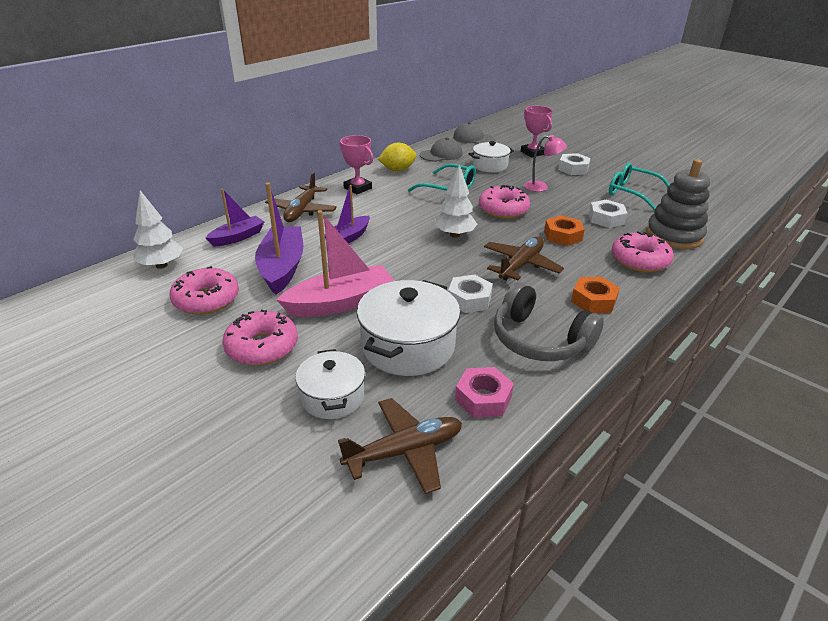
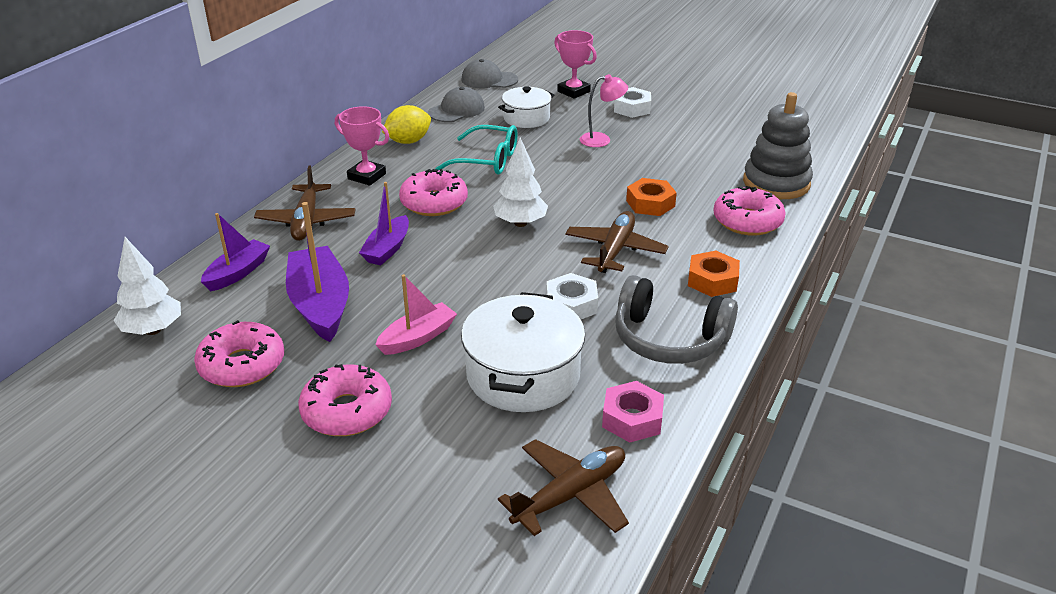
camera: 15 degrees left, 0 degrees up
(332, 397) = (461, 453): white pot -> none
(340, 303) = (417, 338): pink boat -> pink boat, size x0.61
(503, 210) = (567, 179): pink donut -> pink donut (434, 203)
(606, 219) = (693, 172): white nut -> none
(632, 193) = (712, 132): turquoise glasses -> none

